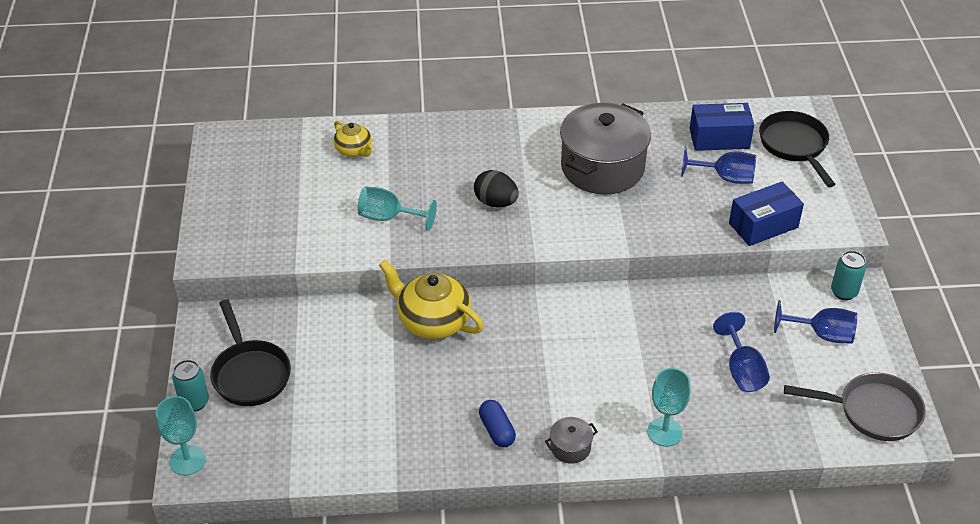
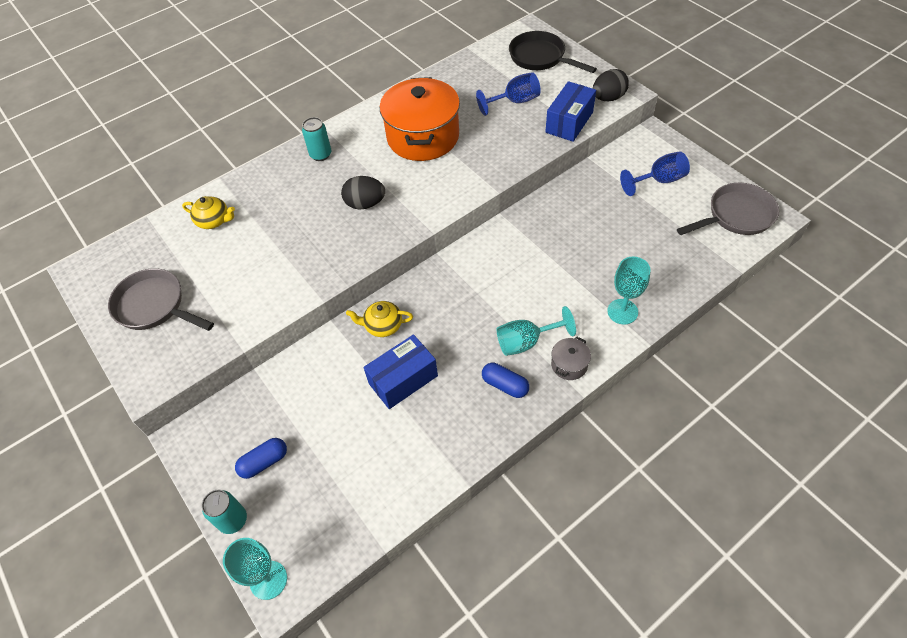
camera: 30 degrees left, 10 degrees up
(250, 373) = (264, 462): black pan -> blue capsule
(253, 197) = (154, 306): none -> grey pan
(388, 217) = (288, 261): turquoise goblet -> turquoise goblet (526, 342)
(432, 321) = (382, 326): yellow teapot -> yellow teapot, size x0.57
(602, 167) = (423, 137): grey pot -> orange pot
(719, 138) = (486, 76): blue box -> blue box (403, 379)
(742, 370) = (632, 235): blue goblet -> none
(828, 222) = (608, 98): none -> black egg
(844, 292) = (646, 144): turquoise can -> turquoise can (321, 155)

